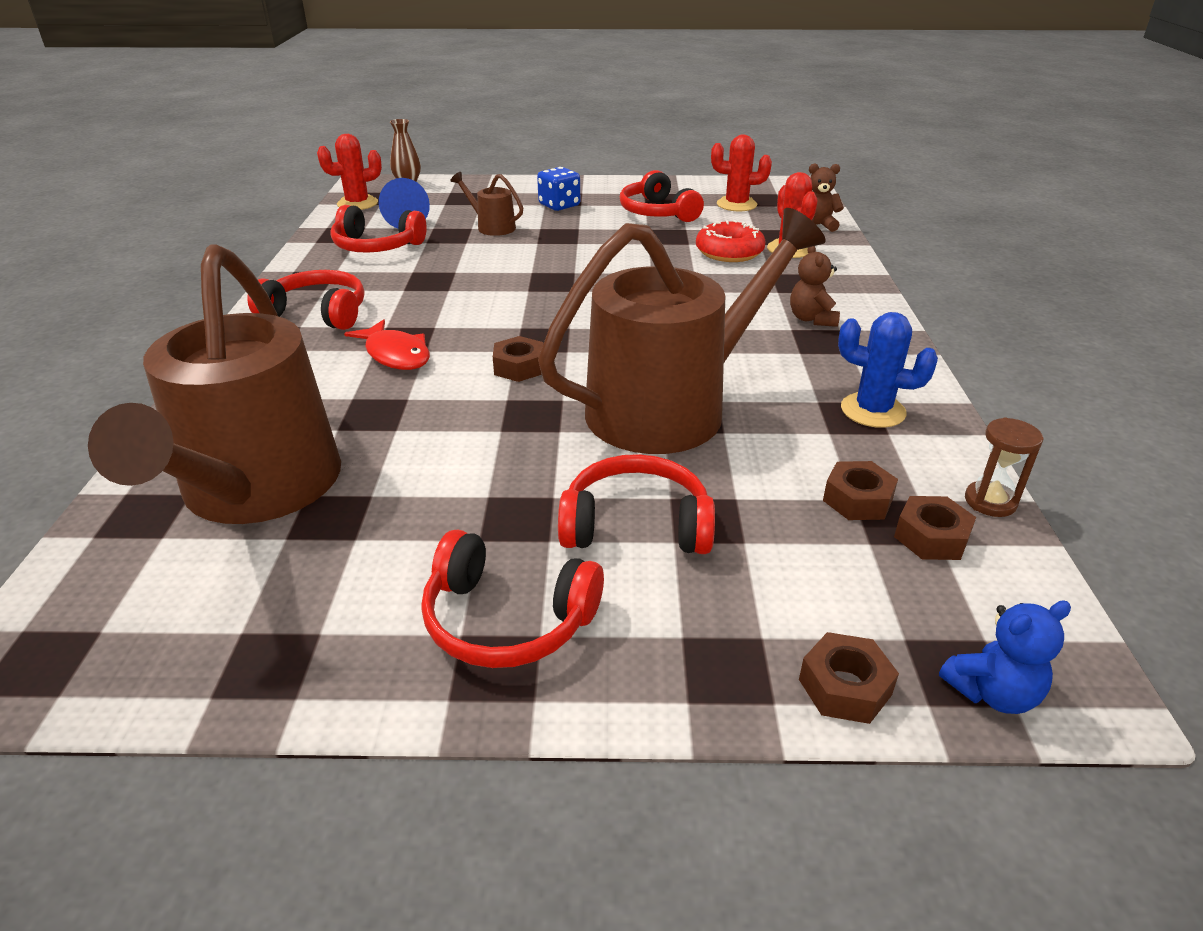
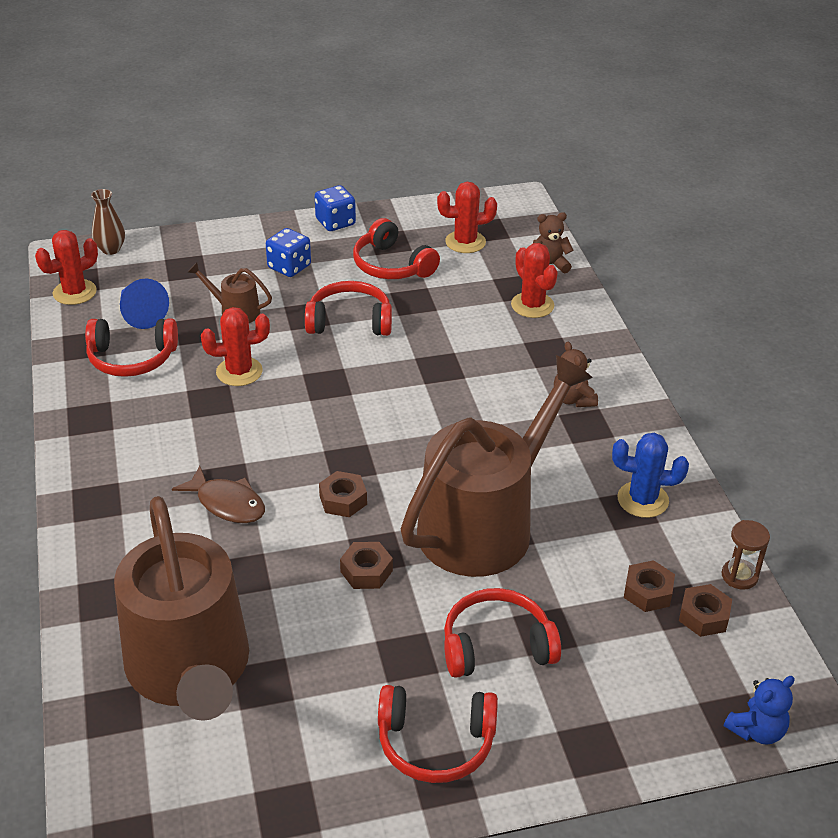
camera: 15 degrees left, 5 degrees up
(317, 313) = (125, 463): red headphones -> red headphones (349, 322)
(395, 355) = (227, 503): red fish -> brown fish
(470, 264) = (239, 372): none -> red cactus
(617, 184) = (335, 222): none -> blue dice
(729, 252) = (478, 317): red donut -> none
(844, 687) = (668, 746): brown nut -> brown nut (366, 571)

